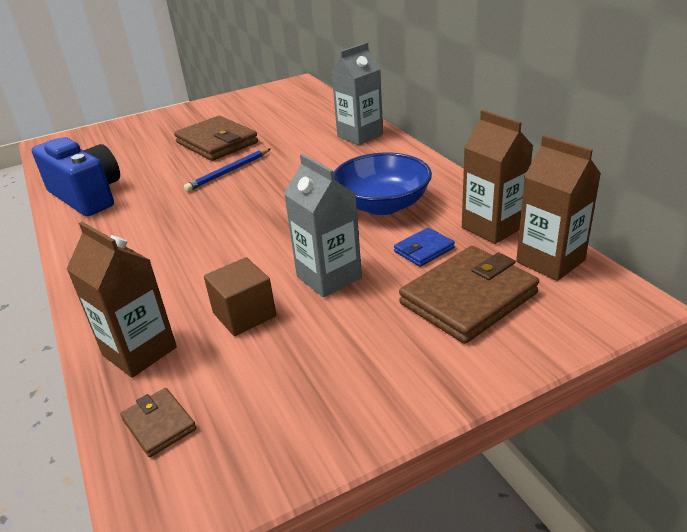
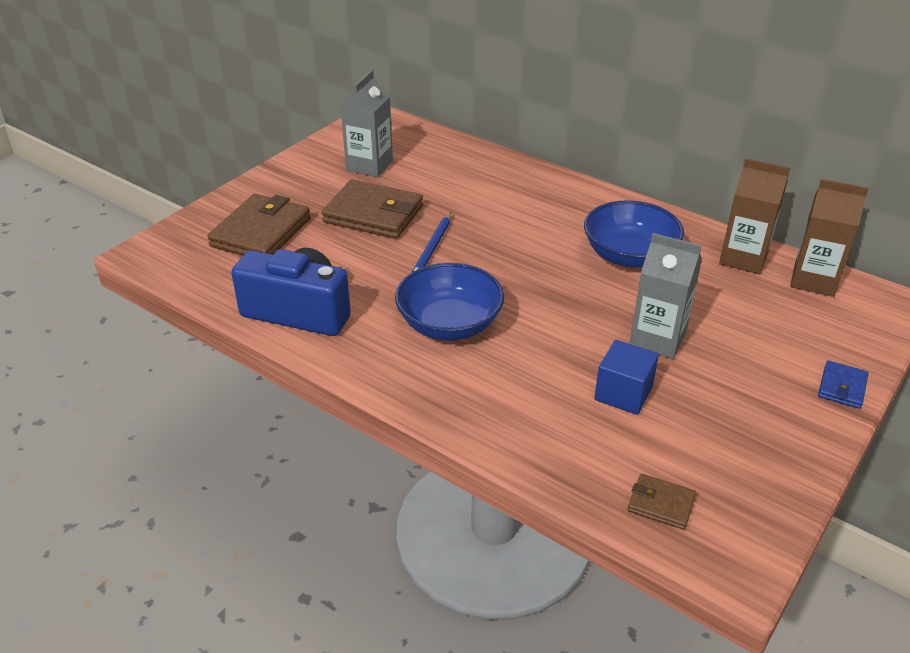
camera: 30 degrees left, 5 degrees up
(139, 351) = (570, 453): brown carton -> none
(174, 226) = (449, 324): none -> blue bowl
(244, 314) = (623, 393): brown cube -> blue cube
(360, 135) = (525, 179): grey carton -> grey carton (369, 166)
(424, 250) = (709, 293): blue wallet -> blue wallet (842, 387)
(468, 298) = (785, 329): brown wallet -> brown wallet (261, 232)

